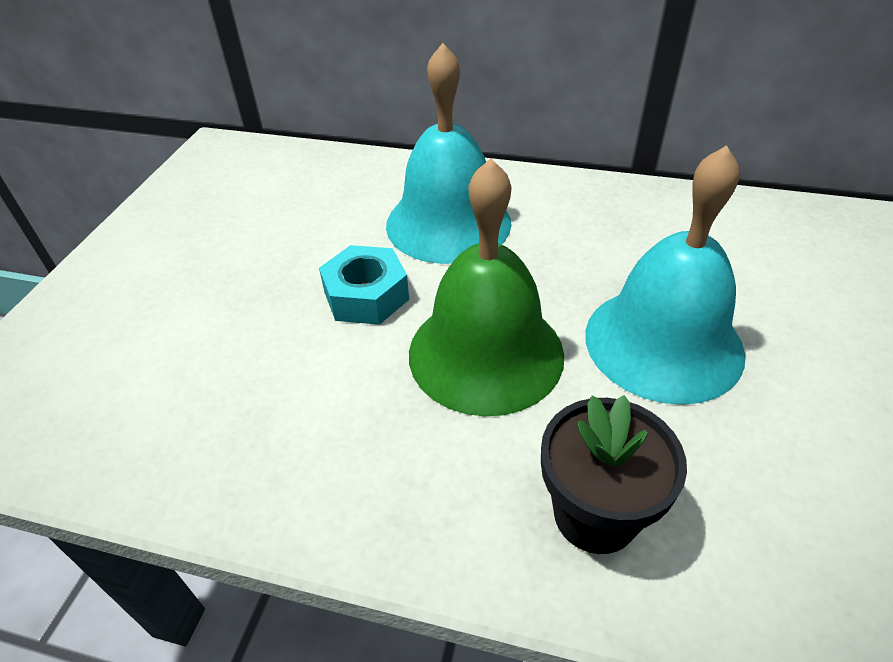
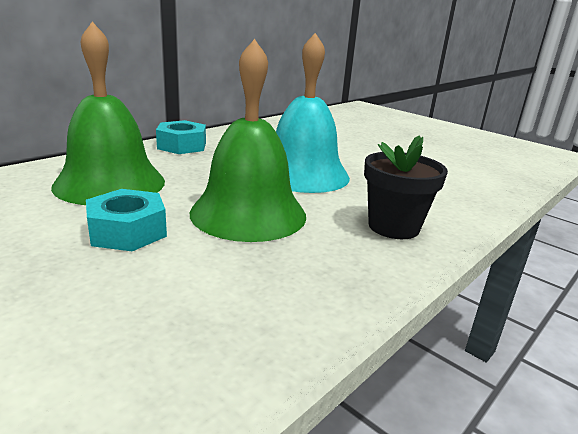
camera: 65 degrees left, 20 degrees down
(448, 223) = (110, 183): turquoise bell -> green bell
(608, 201) = (182, 146): none -> turquoise nut

